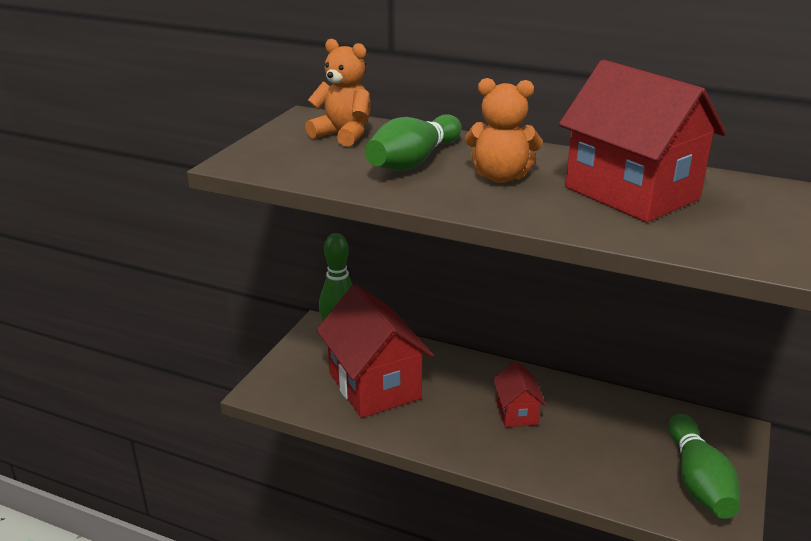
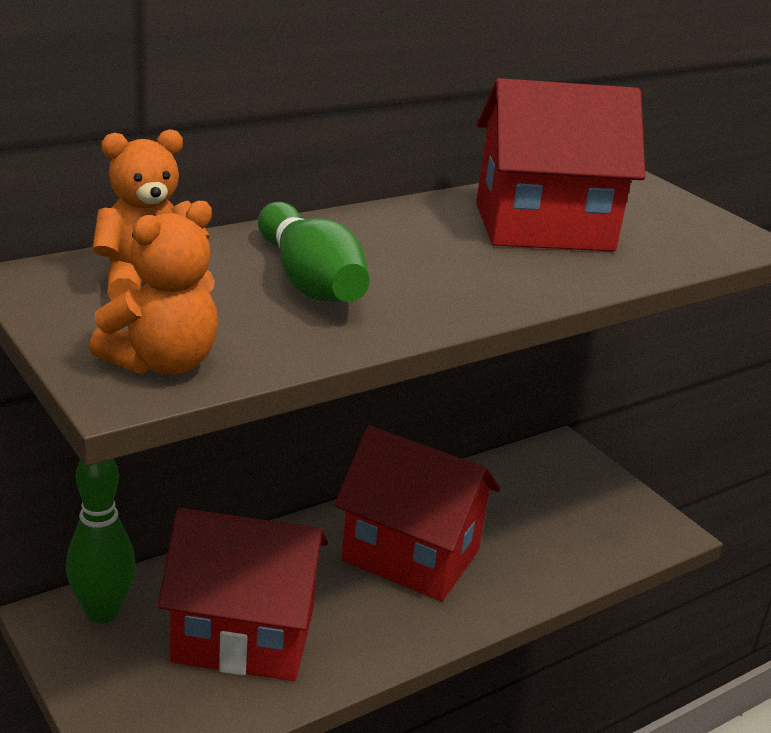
camera: 60 degrees left, 0 degrees up
(500, 177) = (423, 260): orange teddy bear -> orange teddy bear (162, 363)
(517, 413) = (411, 555): red house -> red house, size x2.05
(698, 481) = (606, 509): green bowling pin -> none

